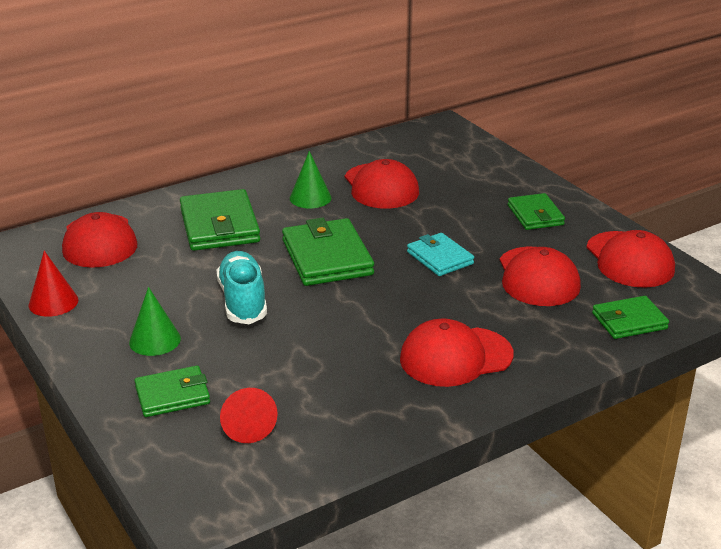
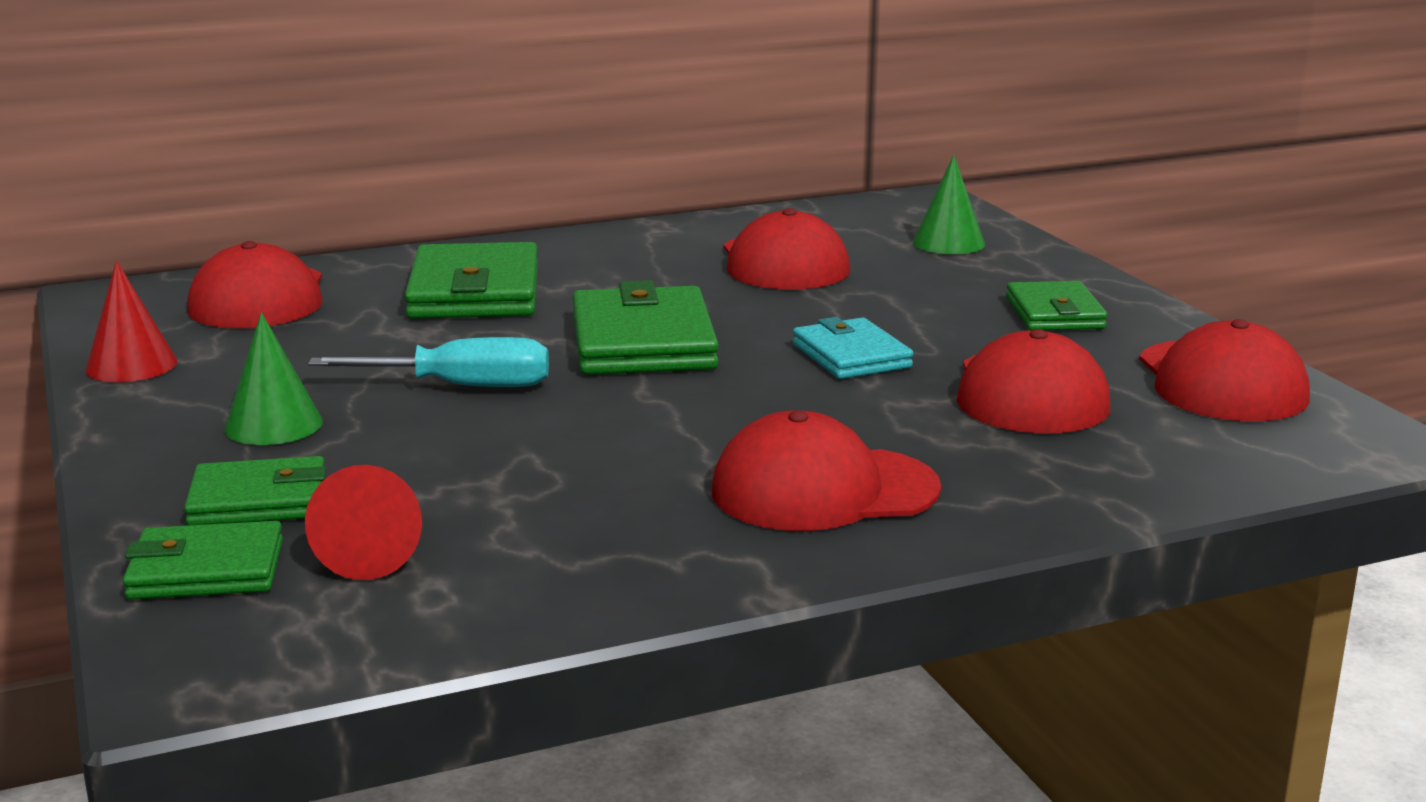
camera: 10 degrees right, 10 degrees down
(243, 301) = (461, 386): turquoise shoe -> turquoise screwdriver
(310, 198) = (651, 269): green cone -> green cone (948, 243)
(629, 321) = (1195, 466): green wallet -> green wallet (206, 570)

